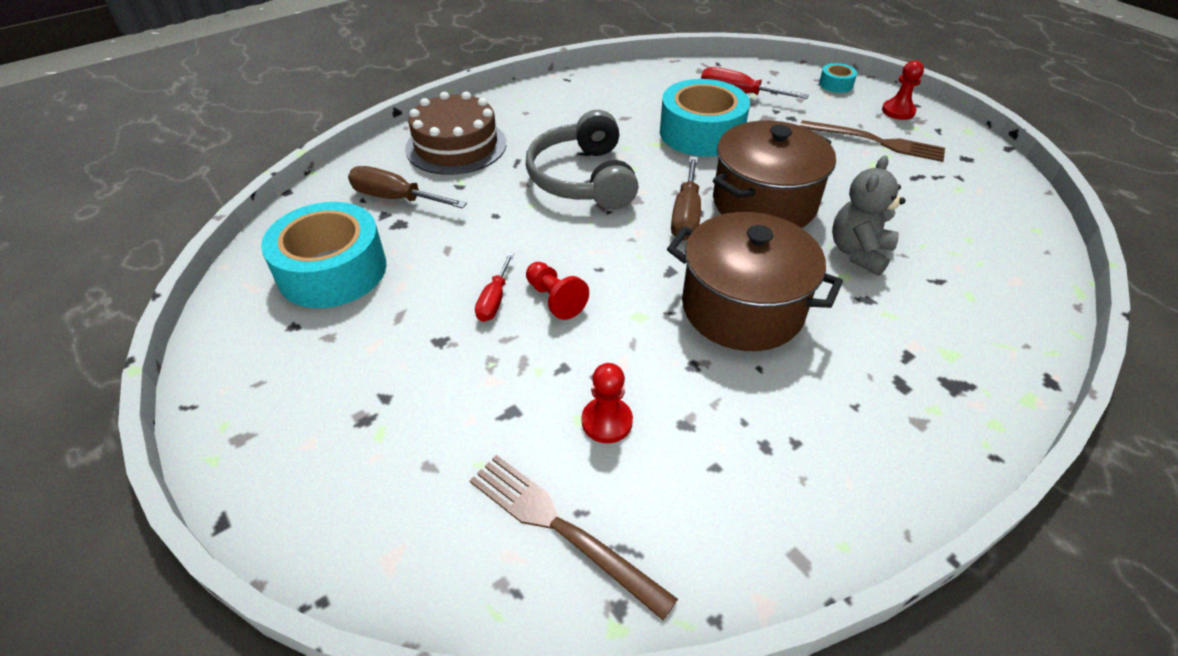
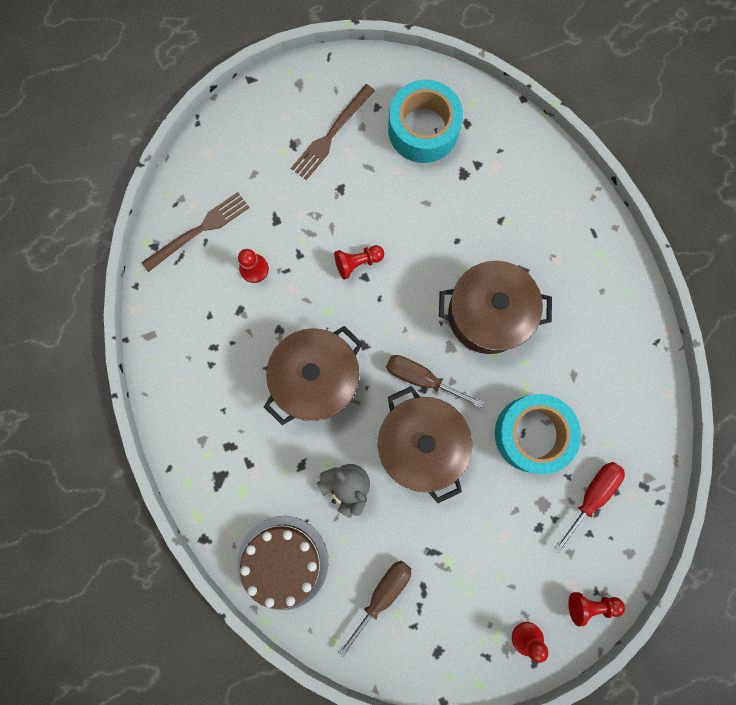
camera: 105 degrees right, 35 degrees up
(395, 198) = (495, 173): brown screwdriver -> brown screwdriver (382, 594)
(456, 146) = (559, 225): brown cake -> brown cake (283, 562)
(494, 300) = (367, 225): red screwdriver -> none
(583, 178) = (487, 314): grey headphones -> brown pot
(836, 84) = (590, 604): turquoise tape -> red pawn
(876, 142) = (481, 585): brown fork -> brown fork (331, 134)

